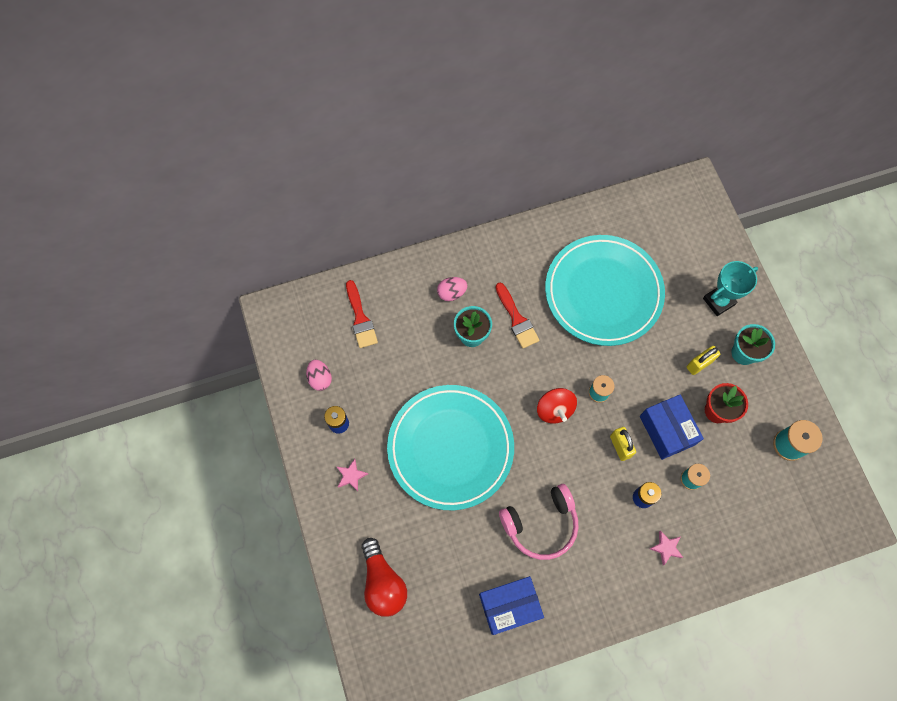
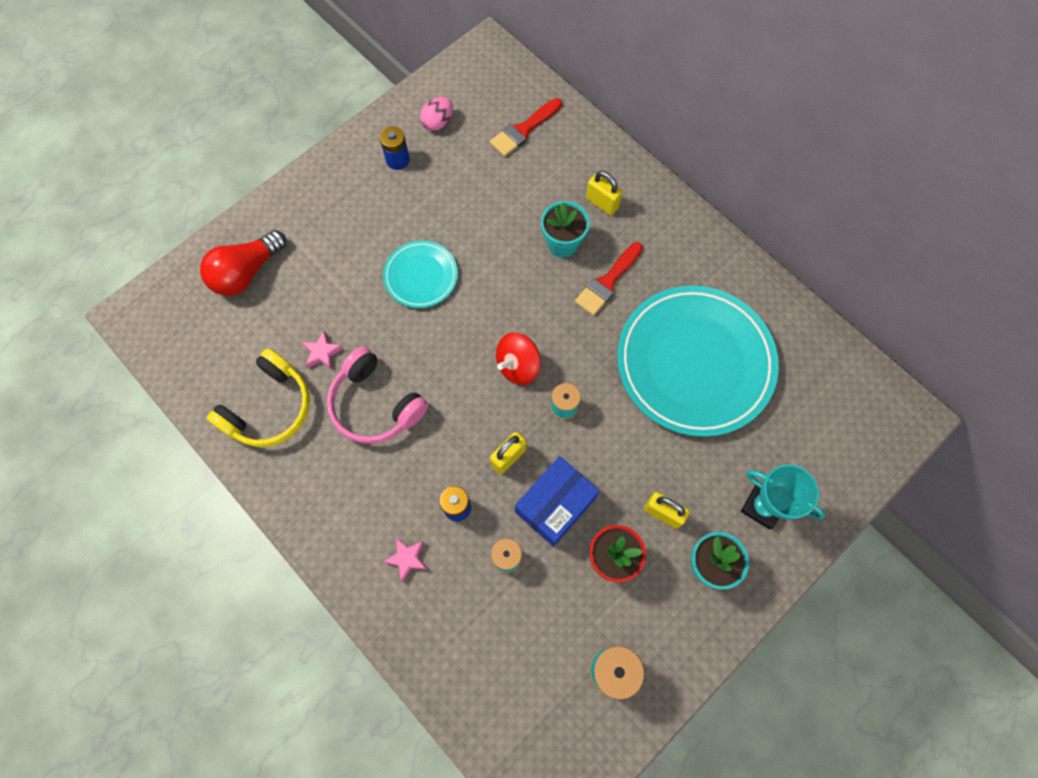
camera: 65 degrees right, 0 degrees up
(351, 476) = (347, 195): pink star -> pink star (322, 353)
(450, 448) = (421, 276): turquoise plate -> turquoise plate, size x0.49
(451, 293) = (602, 203): pink egg -> yellow padlock
(509, 606) = (269, 408): blue box -> yellow headphones

